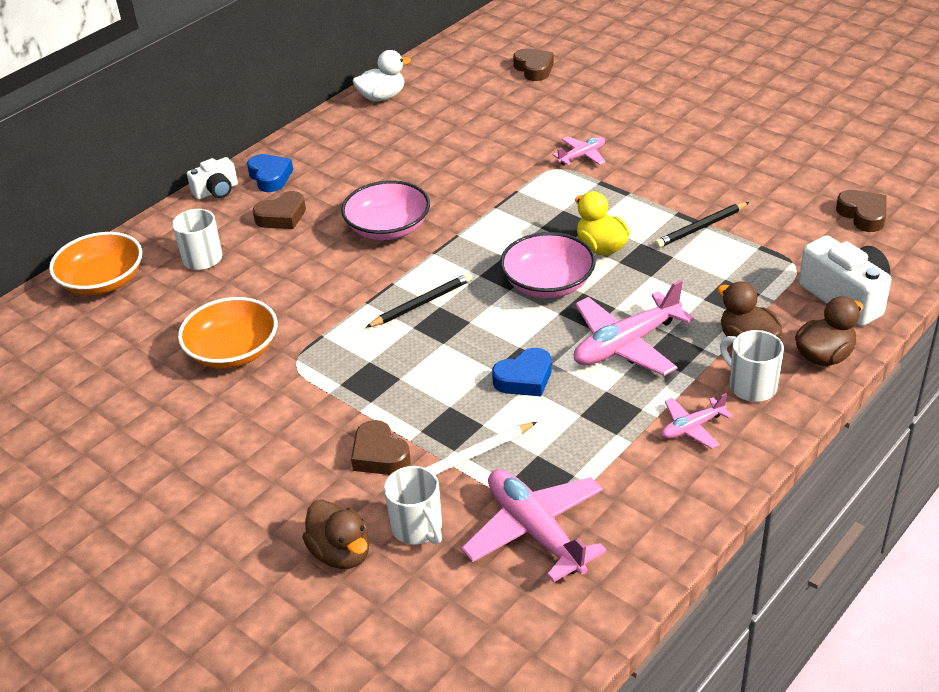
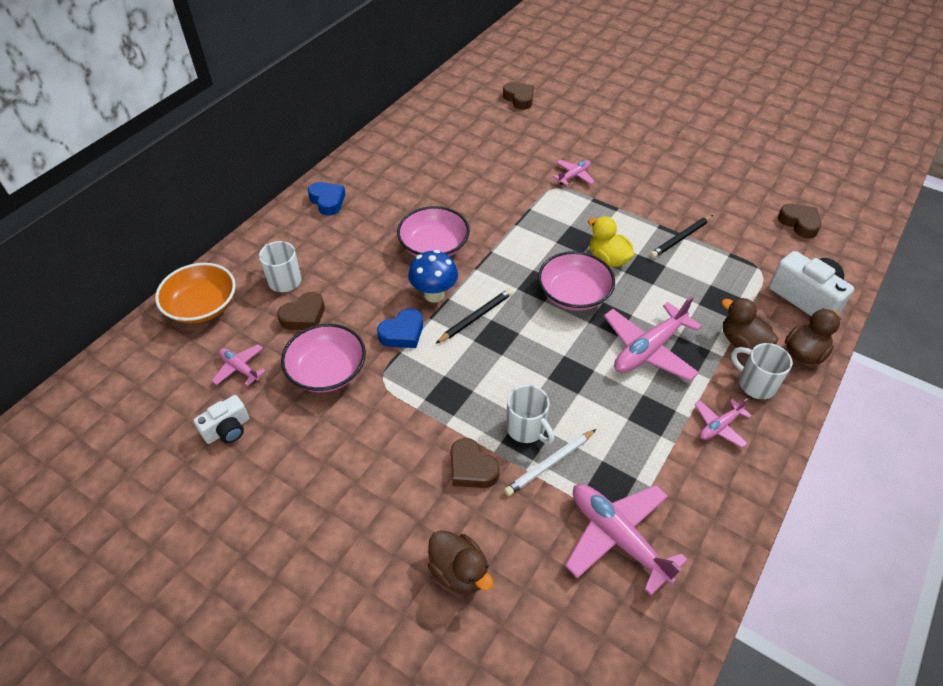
camera: 10 degrees left, 10 degrees up
(134, 345) = (240, 368): none -> pink plane
(216, 191) = (285, 215): white camera -> white camera (227, 429)
(233, 351) = (327, 371): orange bowl -> pink bowl
(282, 216) = (344, 238): brown heart -> brown heart (304, 316)
(376, 278) = (434, 294): none -> blue mushroom
(382, 97) = (405, 126): white duck -> none
(418, 528) = (519, 541): white mug -> white mug (526, 429)
(524, 378) = (575, 386): blue heart -> blue heart (402, 333)

